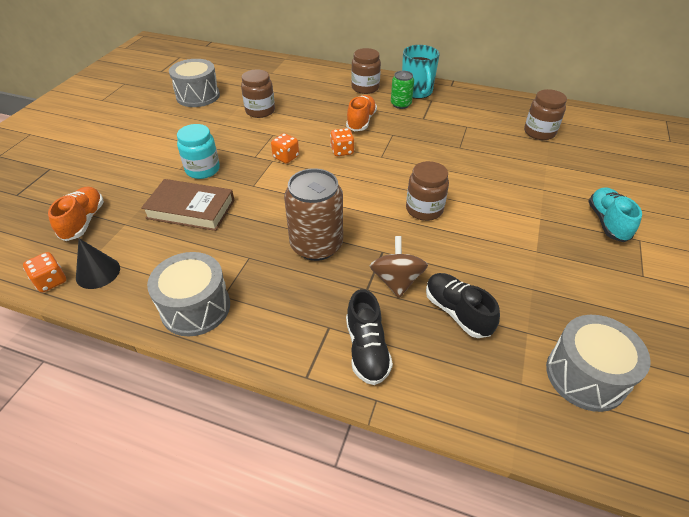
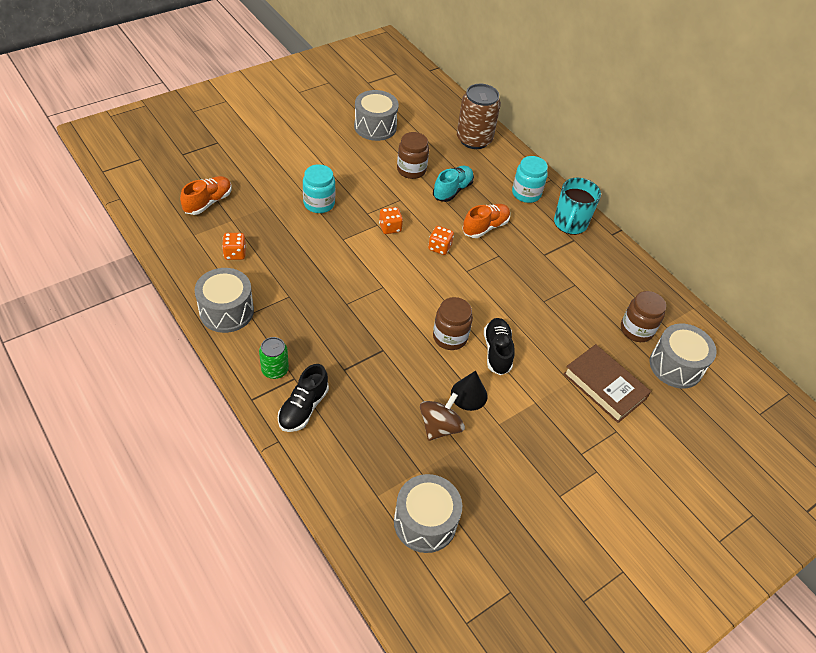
camera: 30 degrees right, 5 degrees up
(51, 281) = (159, 238): orange dice -> orange dice (235, 253)
(98, 272) = (189, 248): black cone -> black cone (469, 394)
(191, 209) = (283, 234): brown book -> brown book (604, 386)
(316, 245) = (342, 316): brown can -> brown can (474, 139)
(365, 88) = (526, 193): brown jar -> turquoise jar
(396, 281) = (370, 377): brown spinning top -> brown spinning top (439, 427)
(401, 104) = (539, 229): green can -> green can (275, 370)
(457, 312) = (387, 425): black shoe -> black shoe (497, 352)
(590, 141) = (675, 366): none -> grey drum
(607, 222) = (588, 441): turquoise shoe -> turquoise shoe (452, 190)

